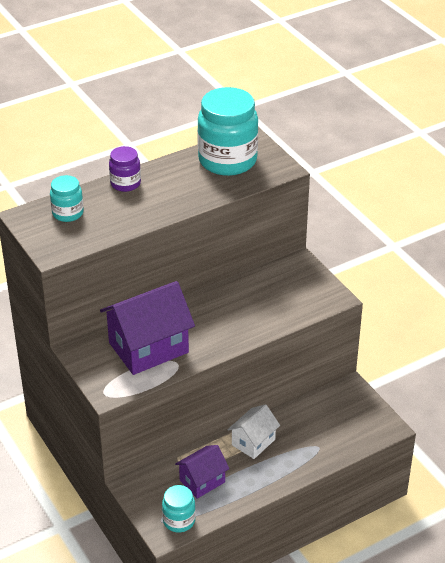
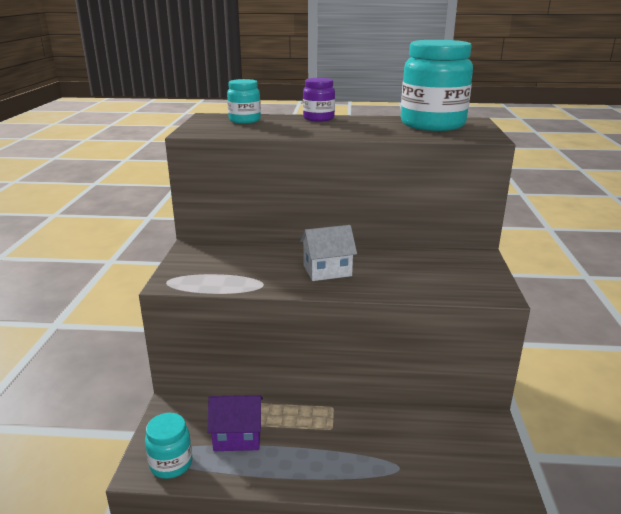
camera: 35 degrees right, 15 degrees down
(148, 347) = (252, 265): purple house -> none
(253, 442) = (328, 425): white house -> white house (327, 270)

